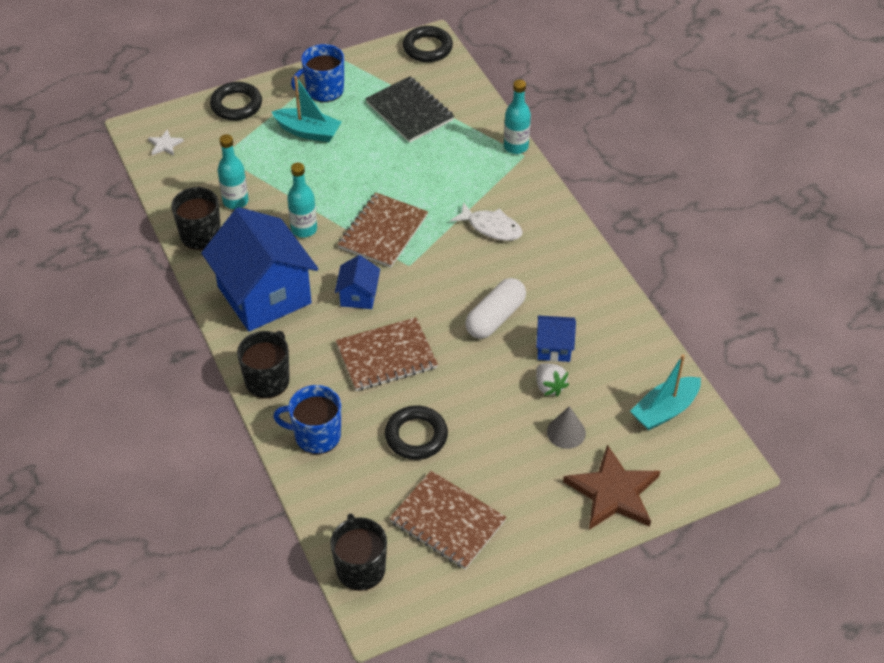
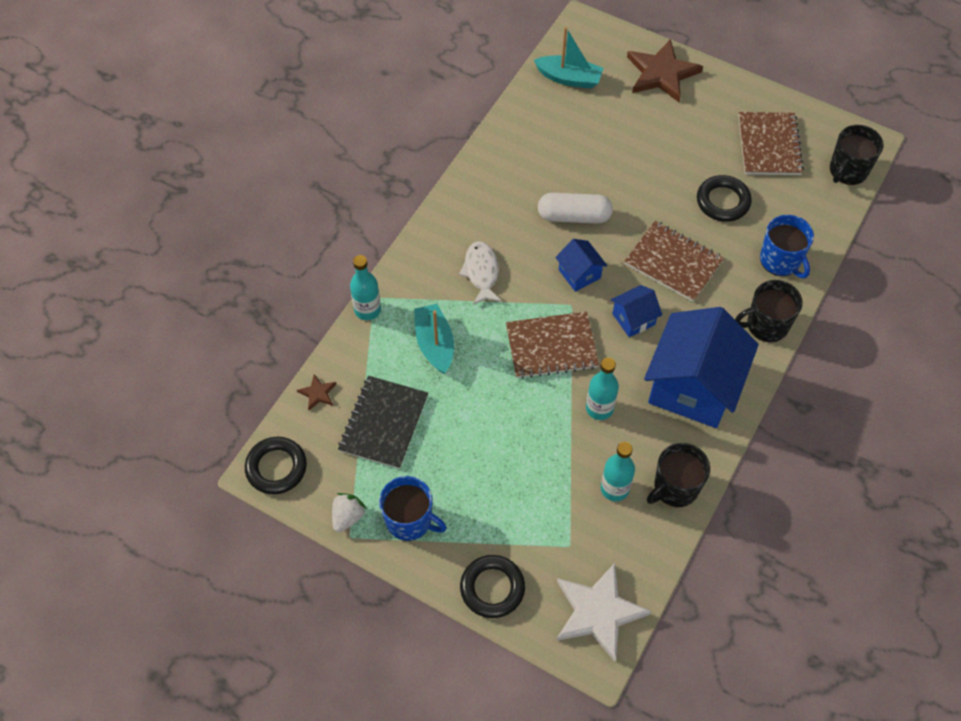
camera: 125 degrees left, 10 degrees up
(165, 144) = (598, 612): white star -> white star, size x2.25
(308, 132) = (478, 492): turquoise boat -> turquoise boat (434, 344)
(467, 90) = (318, 393): none -> brown star
(549, 386) = (608, 150): white strawberry -> white strawberry (348, 517)
(554, 348) = (570, 165): blue house -> blue house (579, 274)
(566, 432) = (638, 121): grey cone -> none

